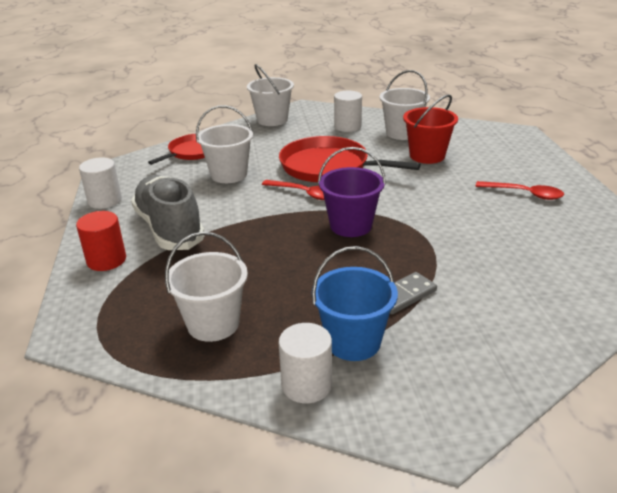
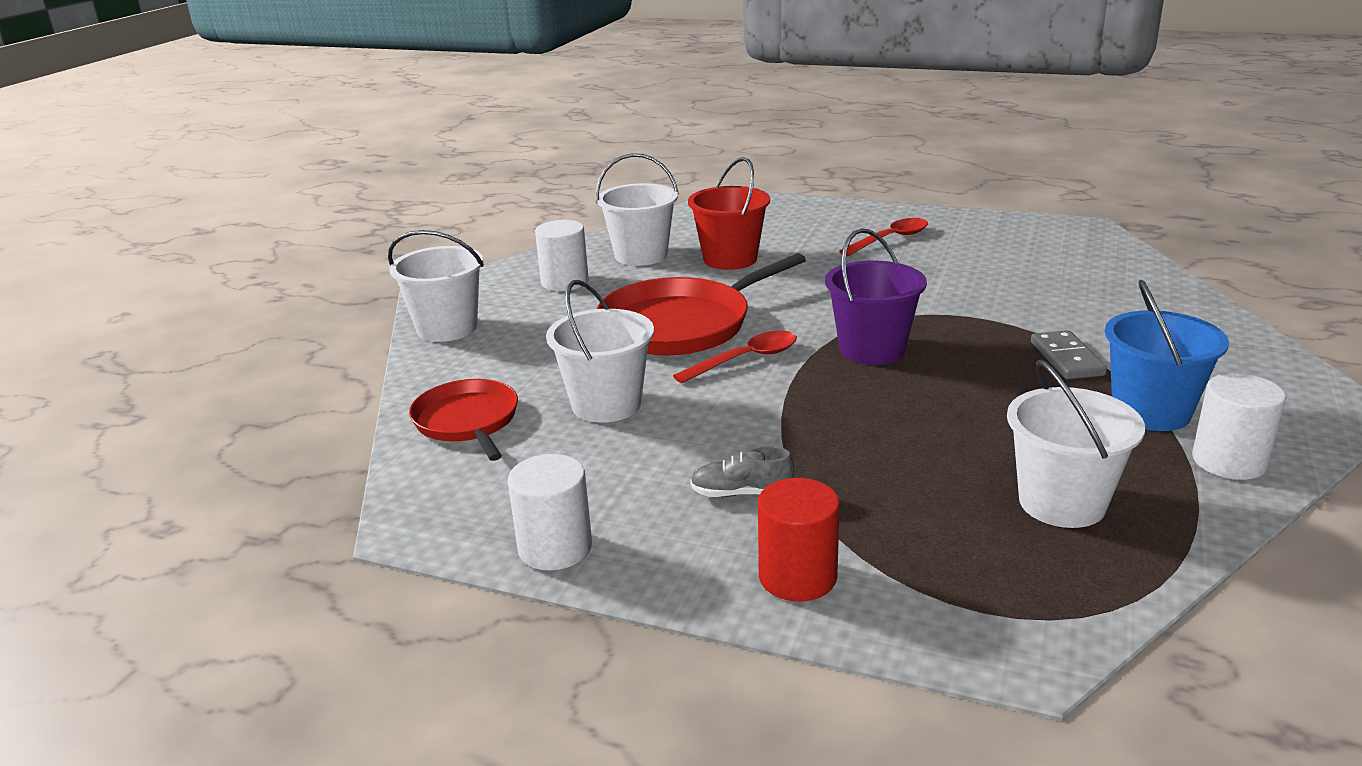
camera: 60 degrees left, 5 degrees down
(169, 228) = (741, 493): grey shoe -> grey shoe, size x0.41

